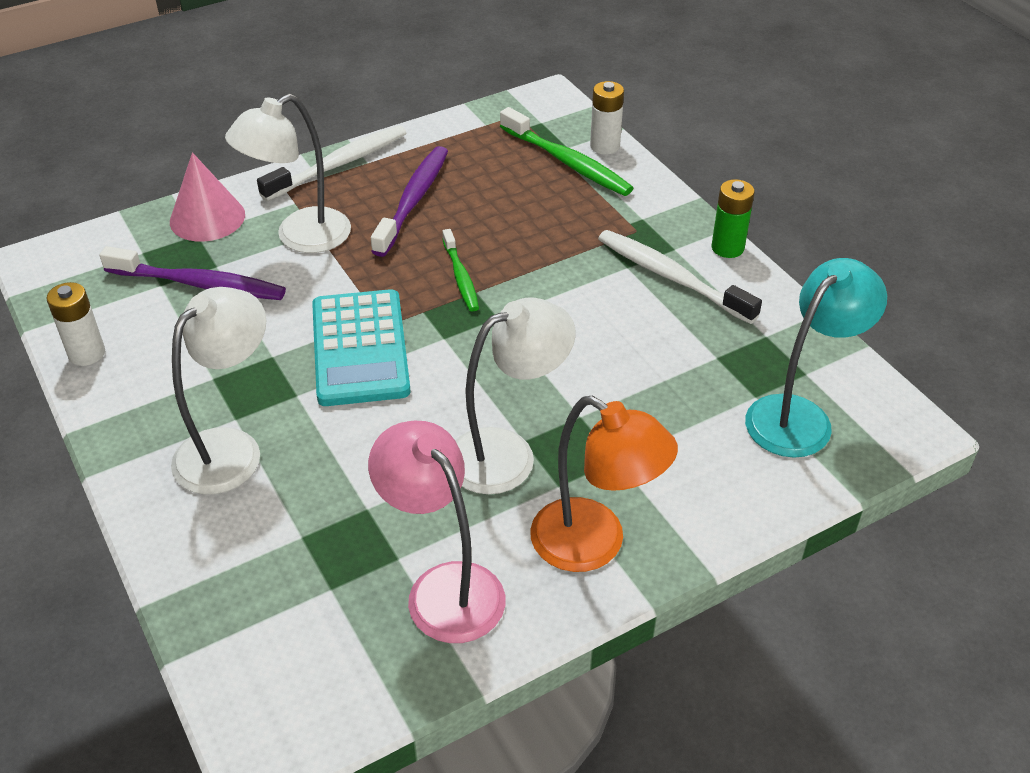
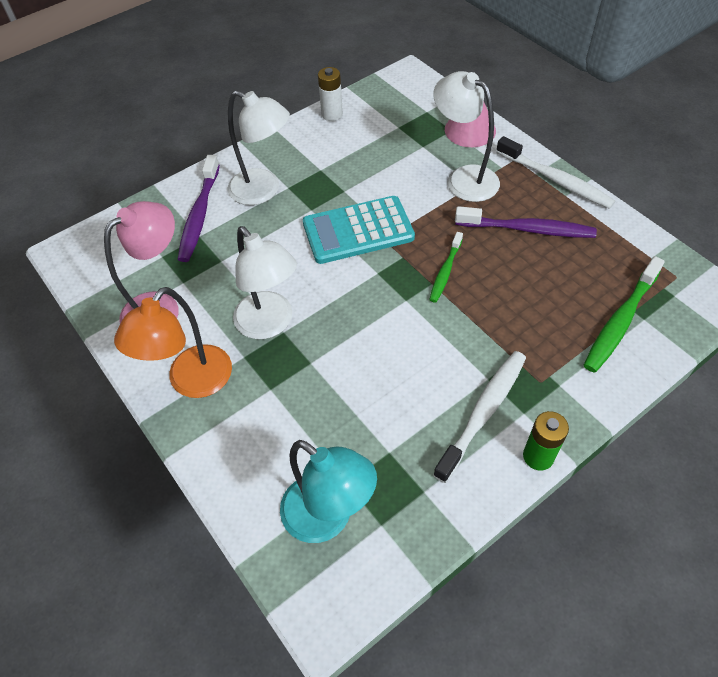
camera: 85 degrees right, 10 degrees up
(199, 284) = (403, 143): purple toothbrush -> purple toothbrush (199, 215)
(461, 277) = (445, 271): green toothbrush -> green toothbrush turned 45 degrees counterclockwise
(605, 146) = (658, 346): white battery -> none

